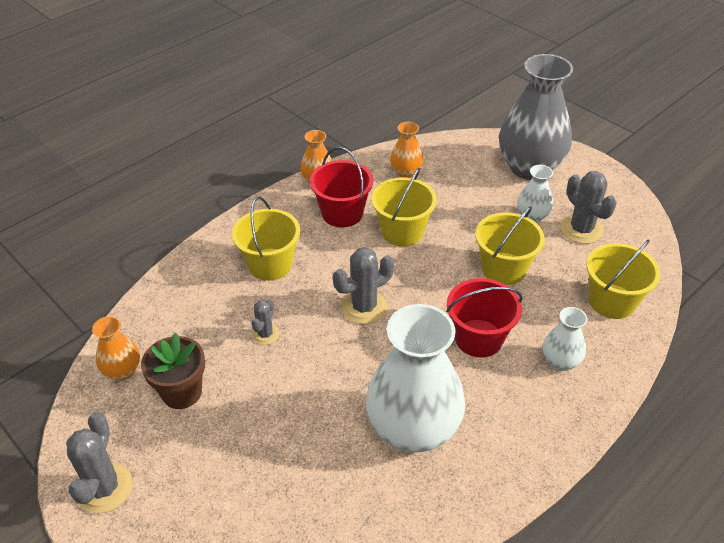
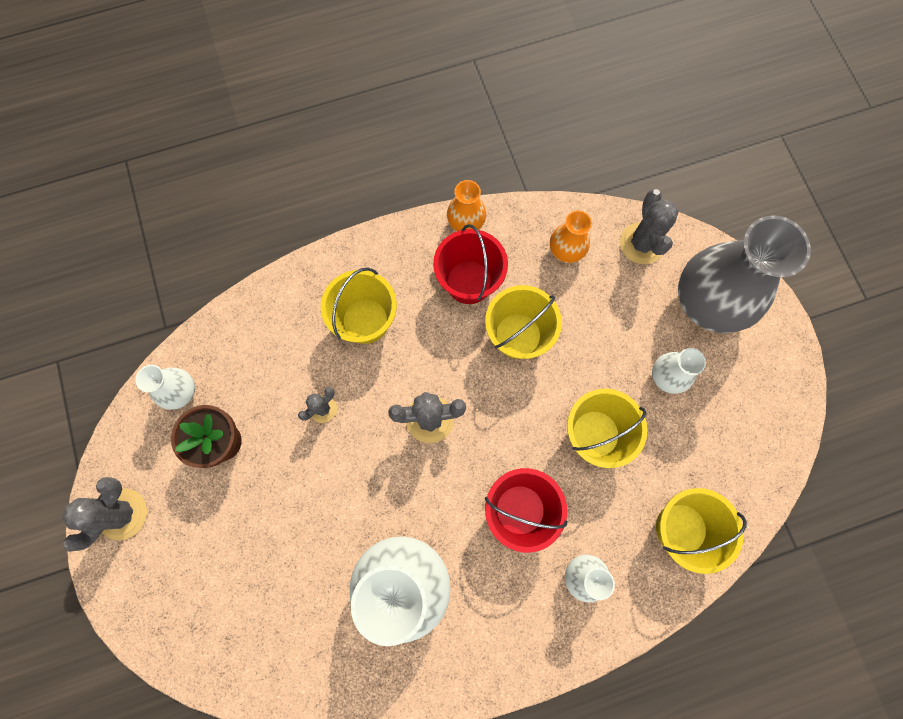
camera: 25 degrees right, 30 degrees up
(122, 371) = (181, 392): orange vase -> white vase
(581, 229) = (709, 419): grey cactus -> grey cactus (642, 243)

